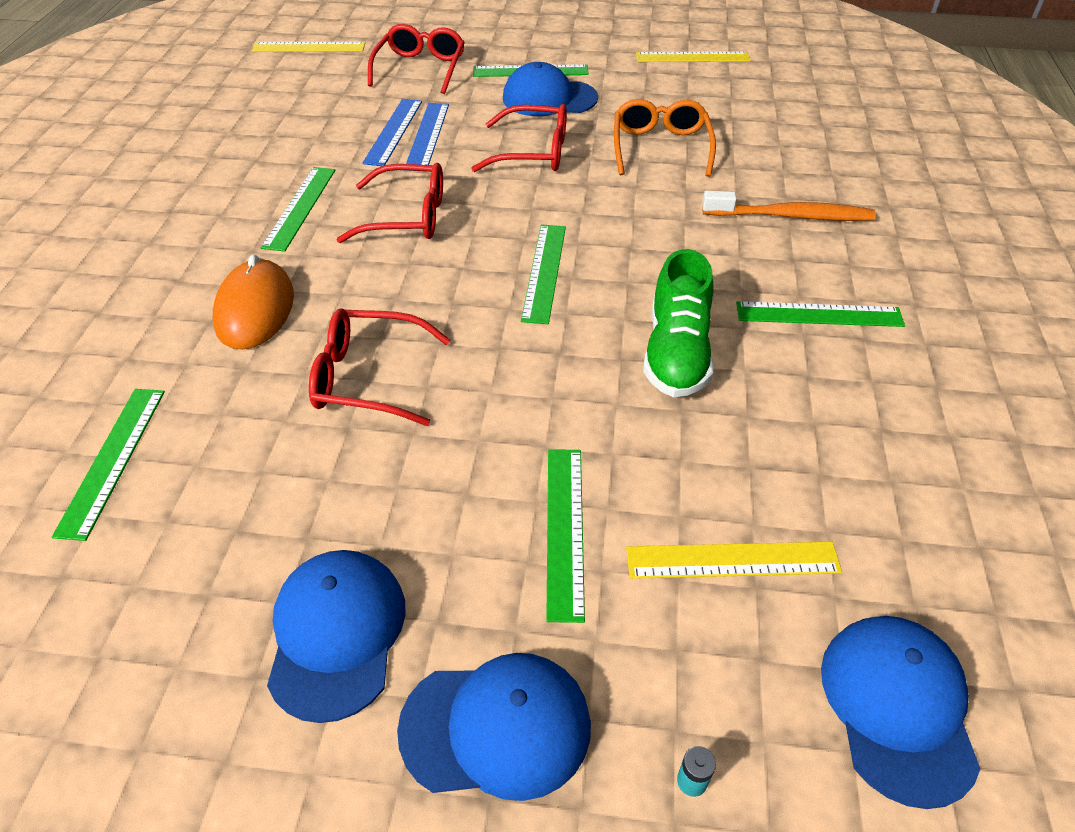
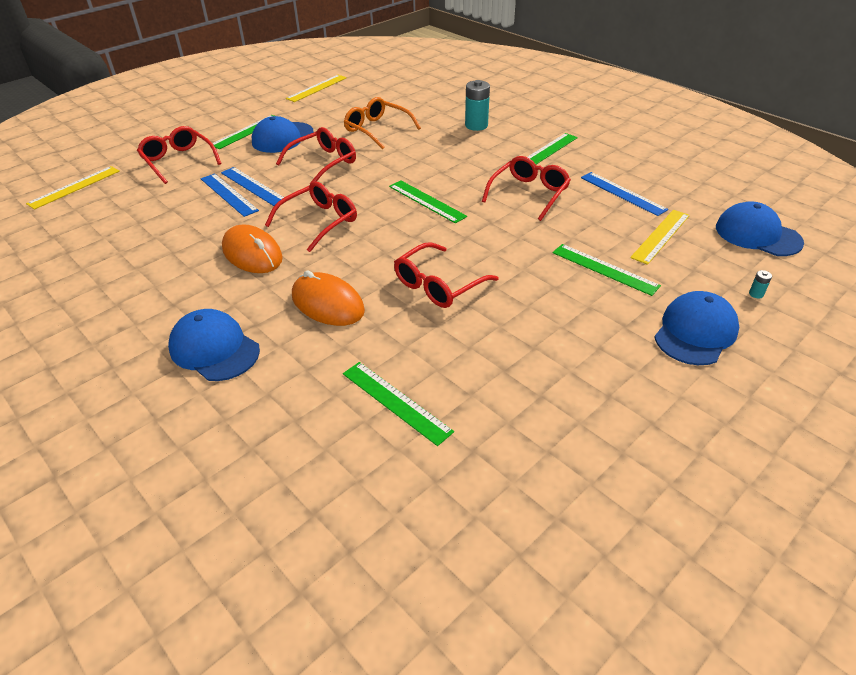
camera: 50 degrees left, 5 degrees down
(300, 207) = (252, 253): green ruler -> orange mouse
(336, 634) = (605, 359): blue cap -> blue cap (214, 349)
(676, 353) = (529, 193): green shoe -> red glasses
(791, 216) = (476, 125): orange toothbrush -> turquoise battery
(805, 455) = (622, 193): none -> blue ruler

